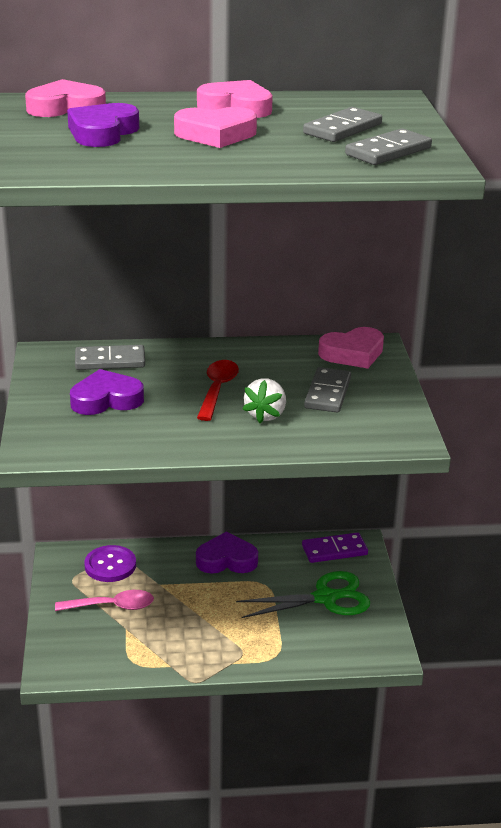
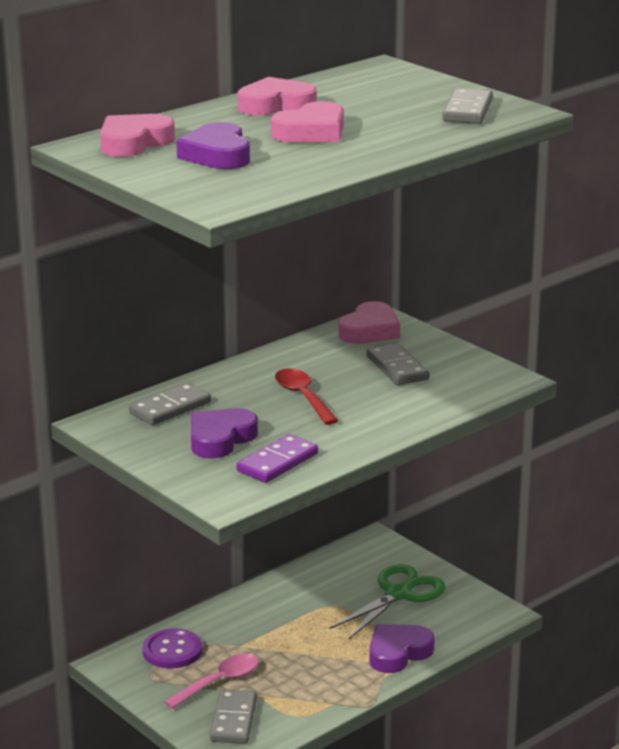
camera: 35 degrees left, 5 degrees down
(226, 560) = (275, 601): purple heart -> purple heart (398, 653)
(266, 415) = (373, 402): white strawberry -> none
(334, 550) = (360, 554): purple domino -> purple domino (277, 462)
(343, 129) = (397, 102): grey domino -> grey domino (234, 720)

